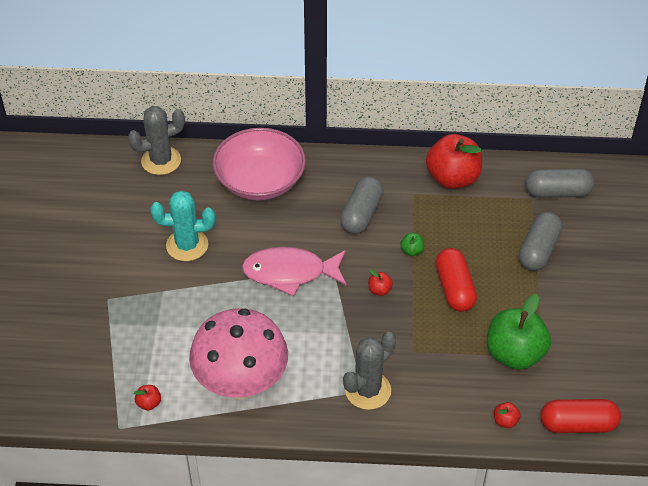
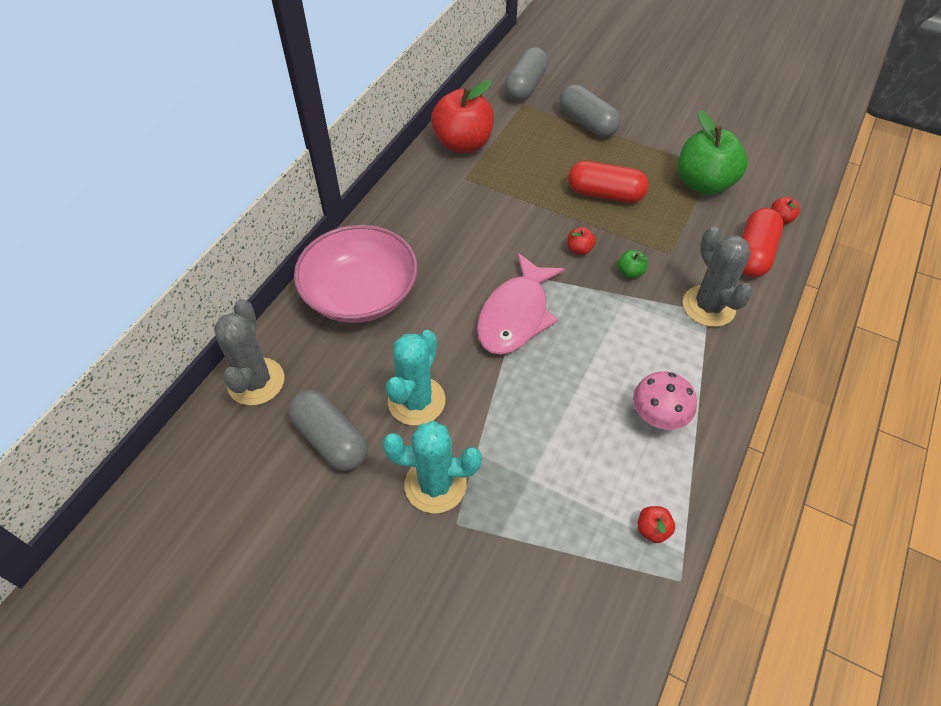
camera: 65 degrees left, 5 degrees up
(129, 278) = (435, 484): none -> turquoise cactus
(241, 383) = (657, 417): pink mushroom -> pink mushroom, size x0.50
(361, 214) = (467, 226): grey capsule -> grey capsule (331, 439)
(412, 251) = (540, 206): green apple -> green apple (630, 272)
(578, 424) = (798, 174): red capsule -> red capsule (753, 254)

